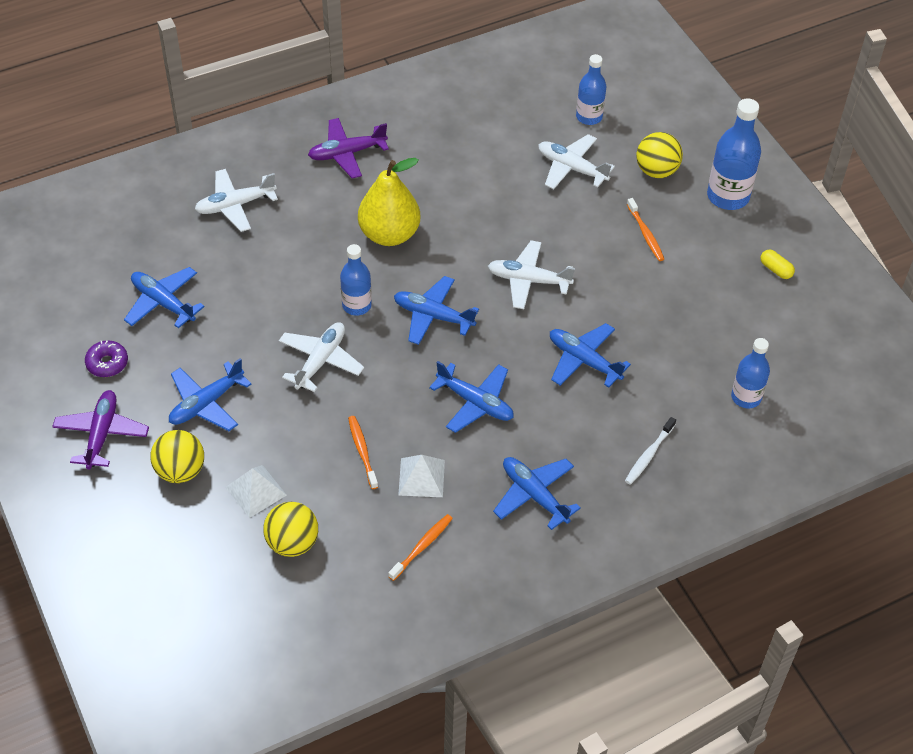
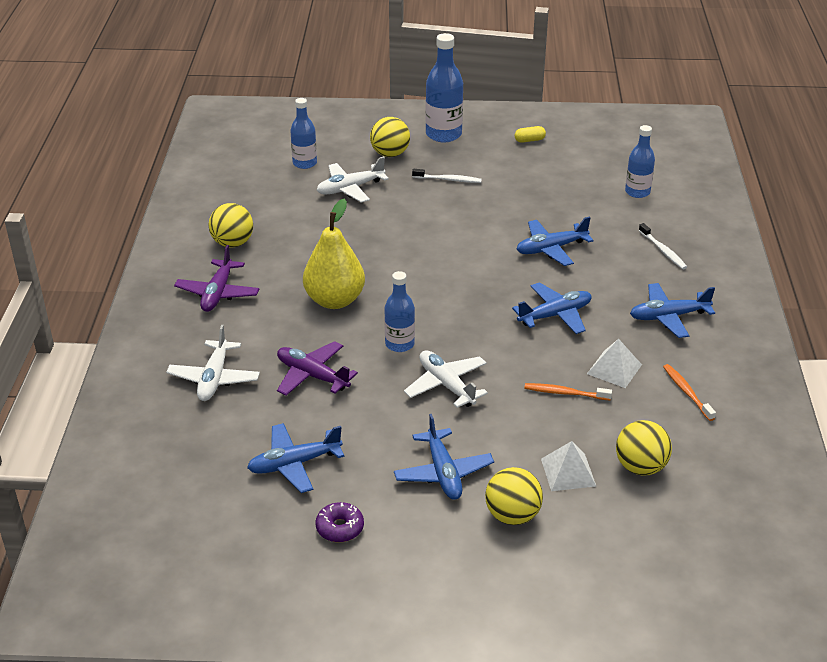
camera: 60 degrees left, 15 degrees down
(102, 434) = (429, 559): purple plane -> purple plane (312, 376)
(424, 128) = (232, 243): none -> yellow ball
(433, 316) = (446, 307): blue plane -> none
(528, 280) = (448, 247): white plane -> none
(645, 234) = (448, 180): orange toothbrush -> white toothbrush

